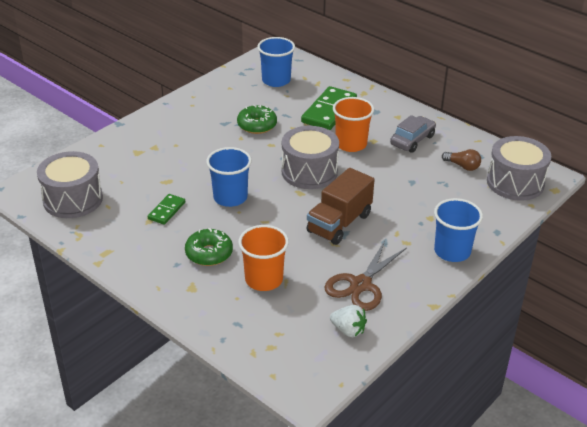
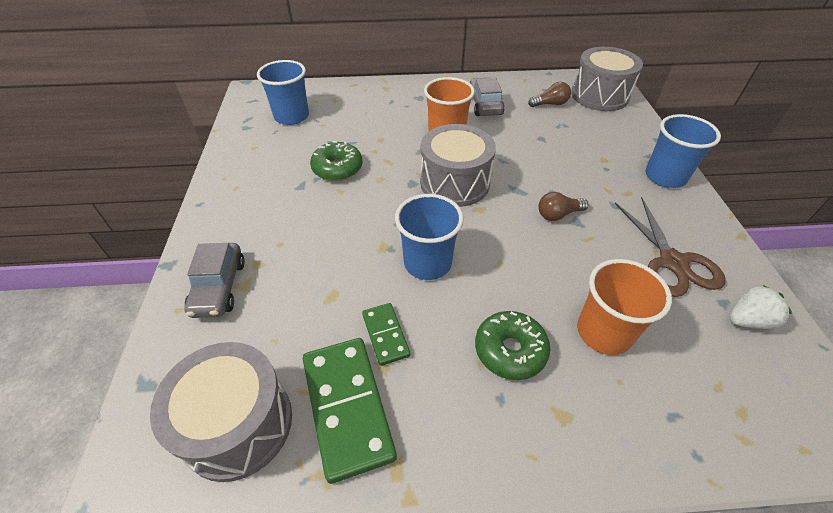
camera: 45 degrees left, 10 degrees up
(127, 146) = (219, 287): none -> grey car
(329, 111) = (382, 118): green domino -> green domino (347, 407)
(339, 223) = (558, 214): brown truck -> brown light bulb

